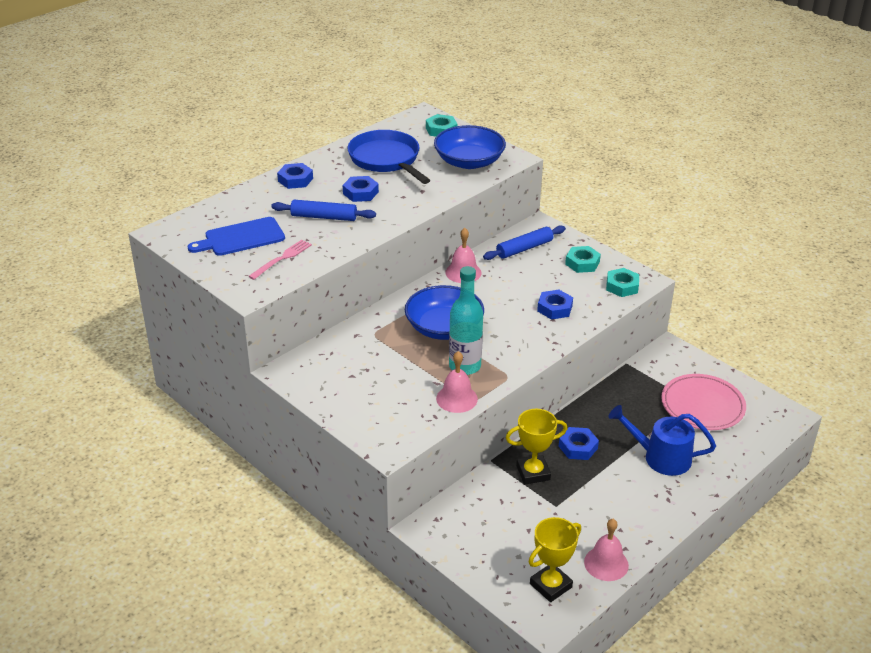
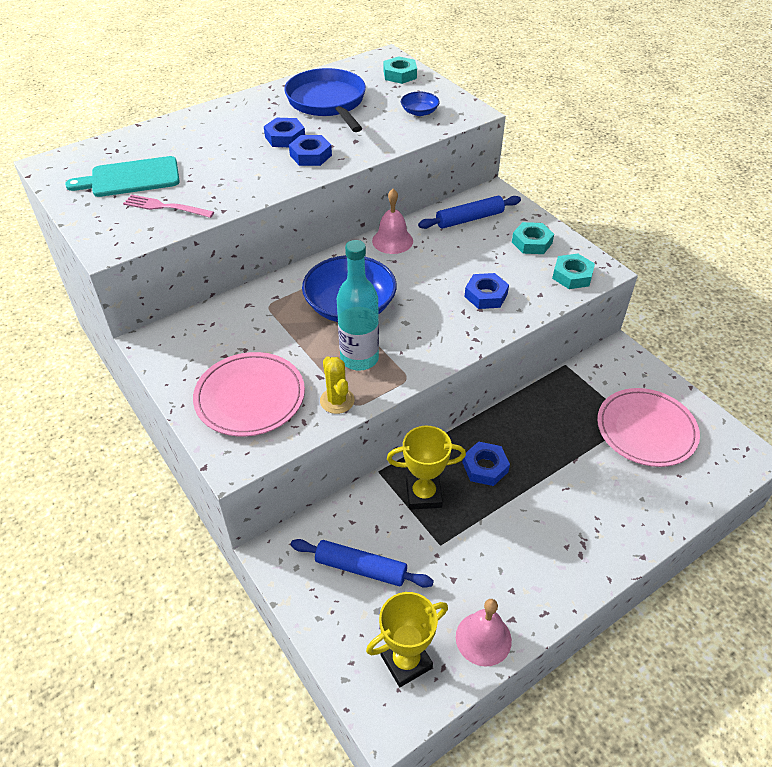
camera: 10 degrees right, 10 degrees up
(241, 238) = (131, 178): blue cutting board -> turquoise cutting board
(282, 258) = (165, 207): pink fork -> pink fork turned 120 degrees counterclockwise
(295, 180) = (219, 117): blue nut -> blue nut (310, 155)
(324, 217) = (233, 162): blue rolling pin -> blue rolling pin (361, 568)
(385, 403) = (250, 397): none -> pink plate
(456, 398) = (337, 401): pink bell -> yellow cactus
(469, 161) = (419, 112): blue bowl -> blue bowl, size x0.48
(660, 457) = (582, 494): blue watering can -> none

